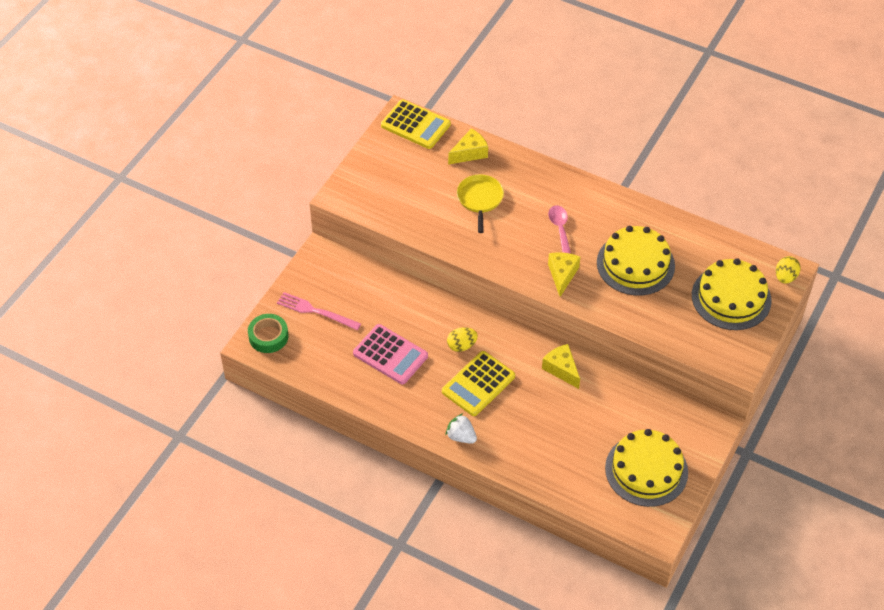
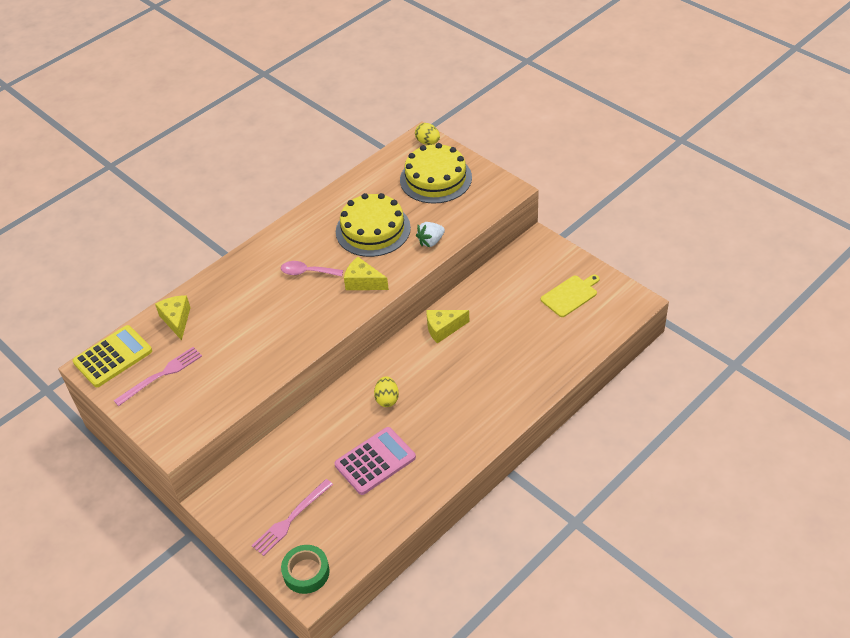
camera: 70 degrees left, 5 degrees down
(406, 164) = (161, 375): none -> pink fork
(461, 436) = (494, 422): white strawberry -> white strawberry (431, 241)
(478, 384) = (437, 395): yellow calculator -> none
(480, 199) = (240, 324): yellow pan -> none
(646, 470) = (570, 295): yellow cake -> yellow cutting board

